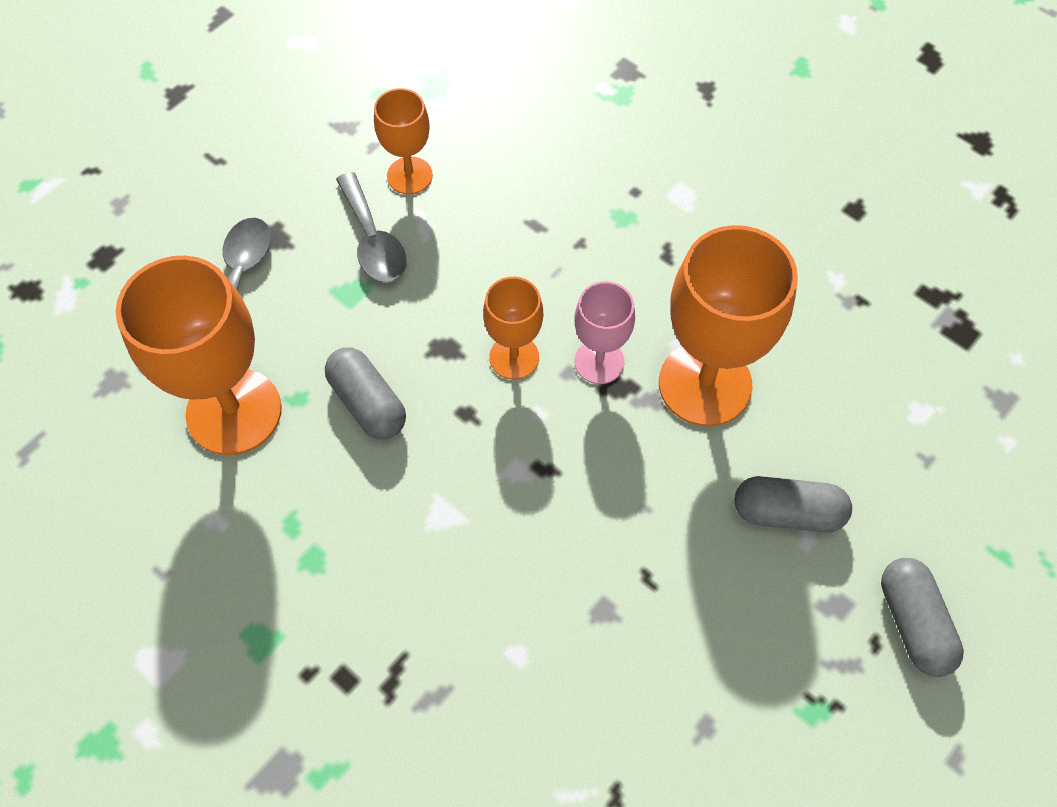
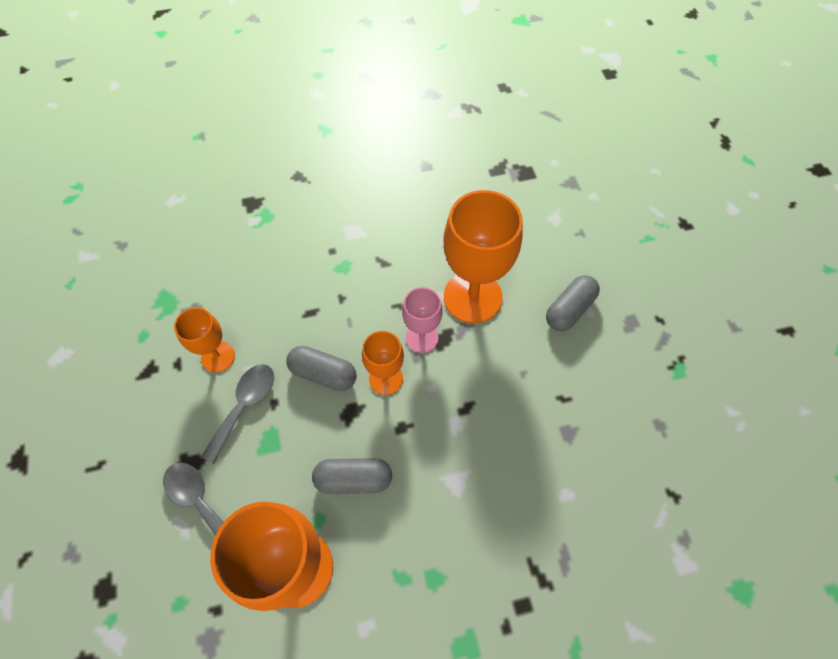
camera: 55 degrees left, 0 degrees up
(373, 241) = (245, 406): grey spoon -> grey spoon turned 75 degrees counterclockwise
(913, 622) = (659, 297): grey capsule -> grey capsule (323, 373)

